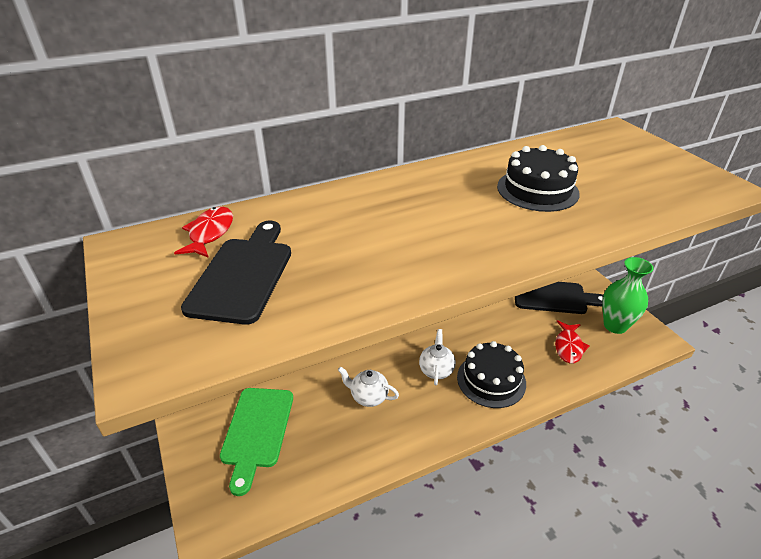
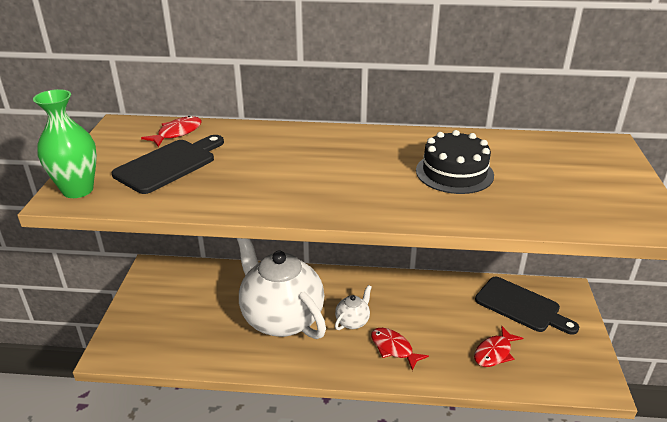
camera: 30 degrees right, 5 degrees down
(257, 431) = (184, 307): green cutting board -> none
(368, 397) = (281, 318): white teapot -> white teapot, size x2.43
(491, 380) = (393, 348): black cake -> red fish
(615, 326) = (563, 354): green vase -> green vase (78, 190)

